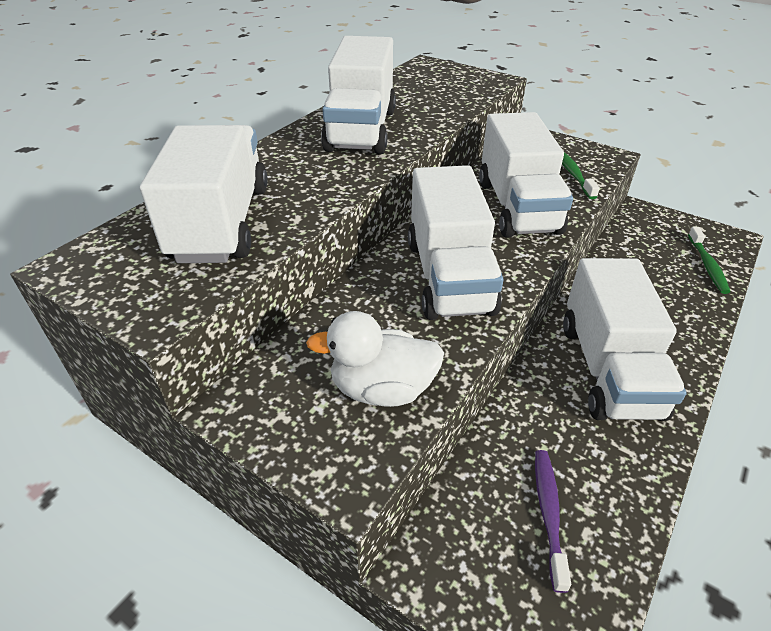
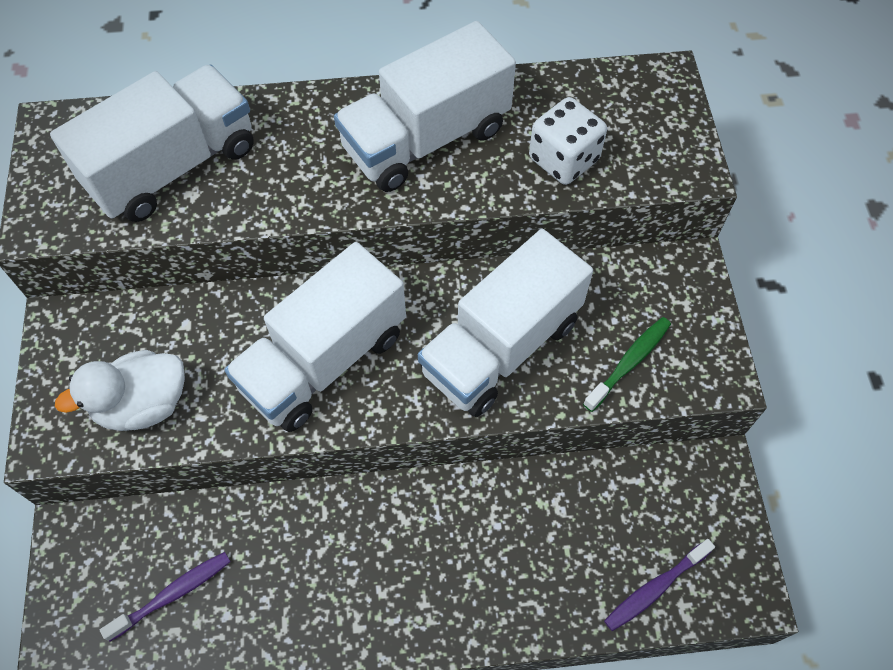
camera: 50 degrees right, 20 degrees up
(382, 389) = (143, 404): white duck -> white duck turned 75 degrees counterclockwise
(440, 102) = (563, 159): none -> white dice
(608, 369) = (379, 562): white truck -> none
(707, 265) = (654, 588): green toothbrush -> purple toothbrush

